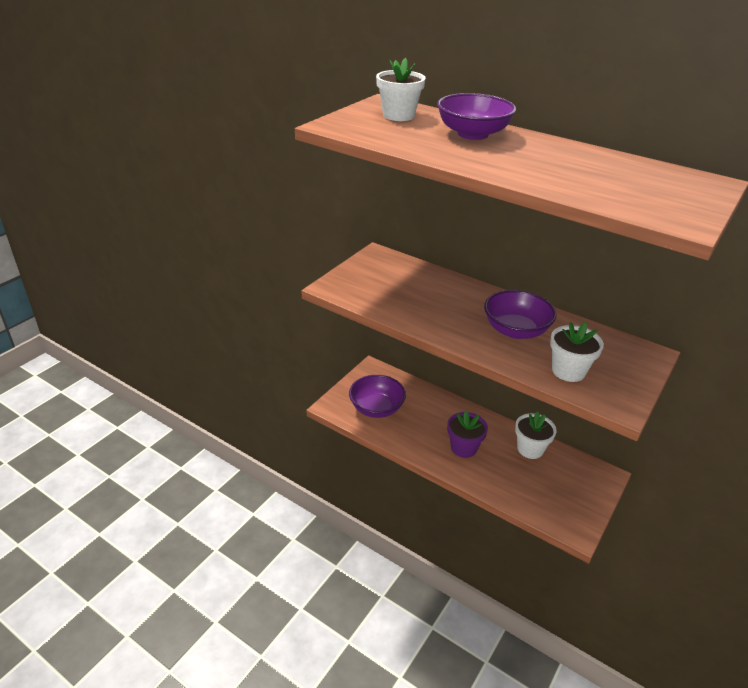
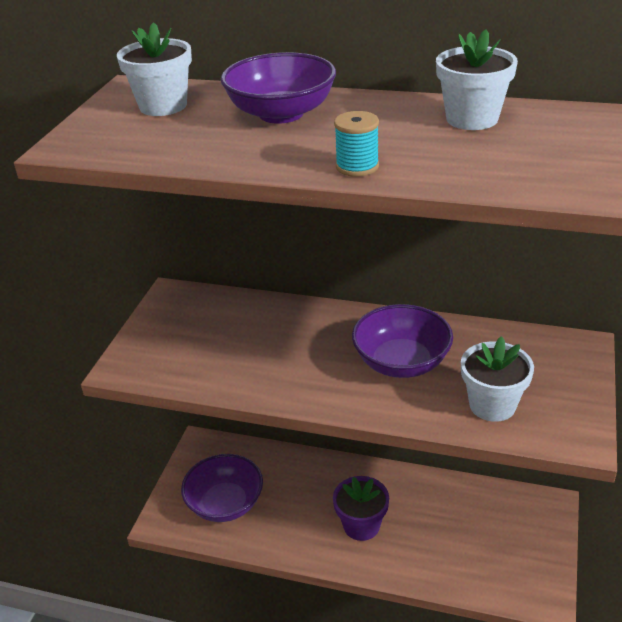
camera: 15 degrees left, 0 degrees up
(507, 172) = (357, 167): none -> turquoise spool
(530, 449) = (446, 498): white flower pot -> white flower pot (472, 119)

